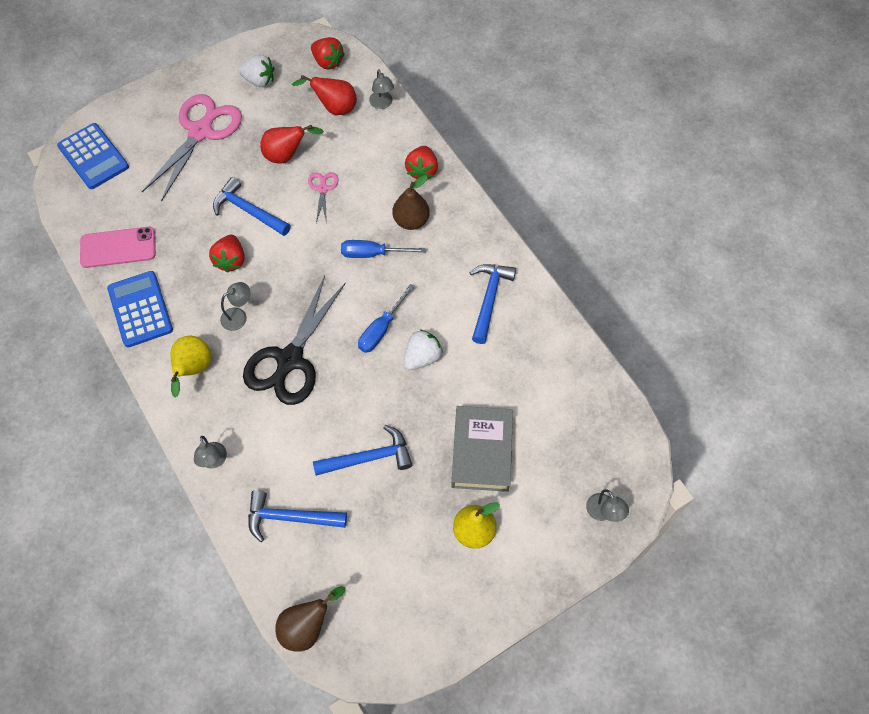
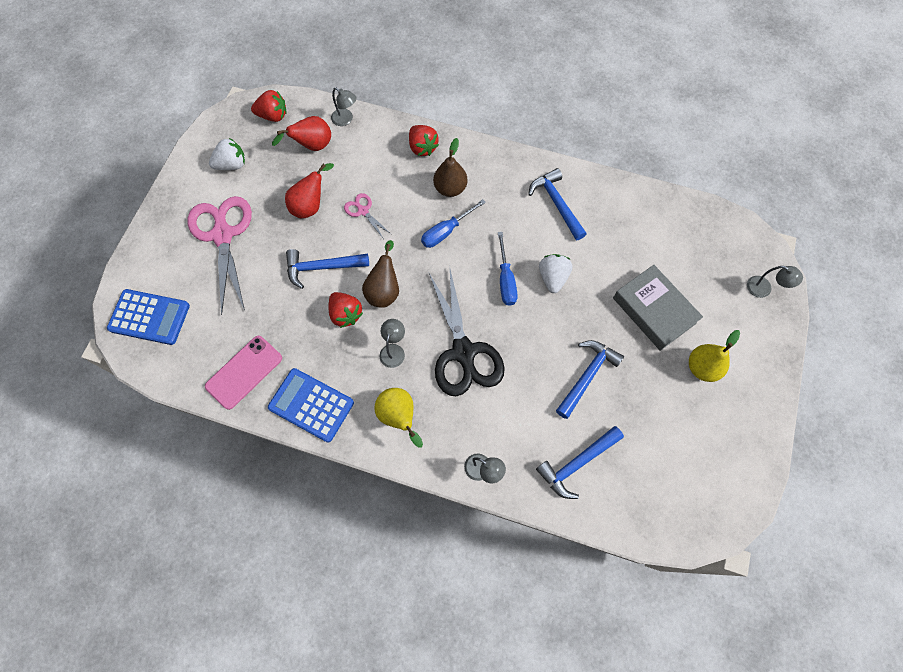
camera: 40 degrees left, 5 degrees up
(307, 627) = (664, 528): brown pear -> brown pear (384, 290)

